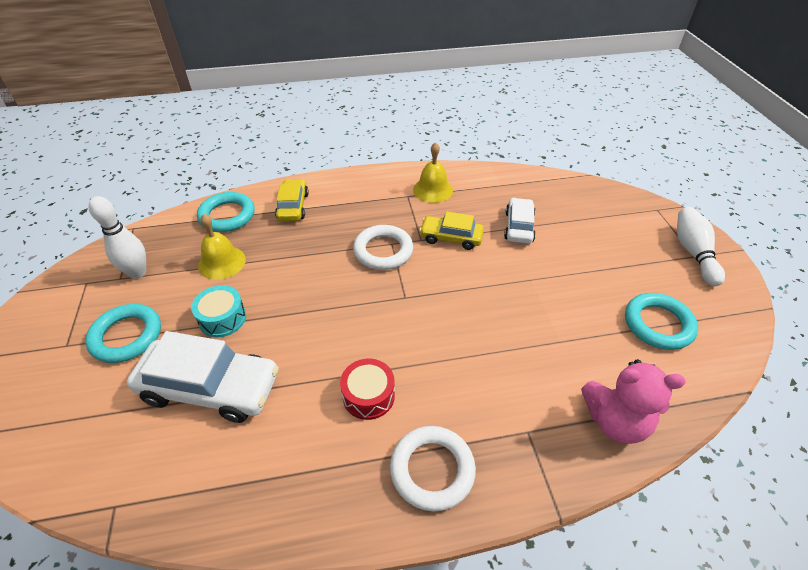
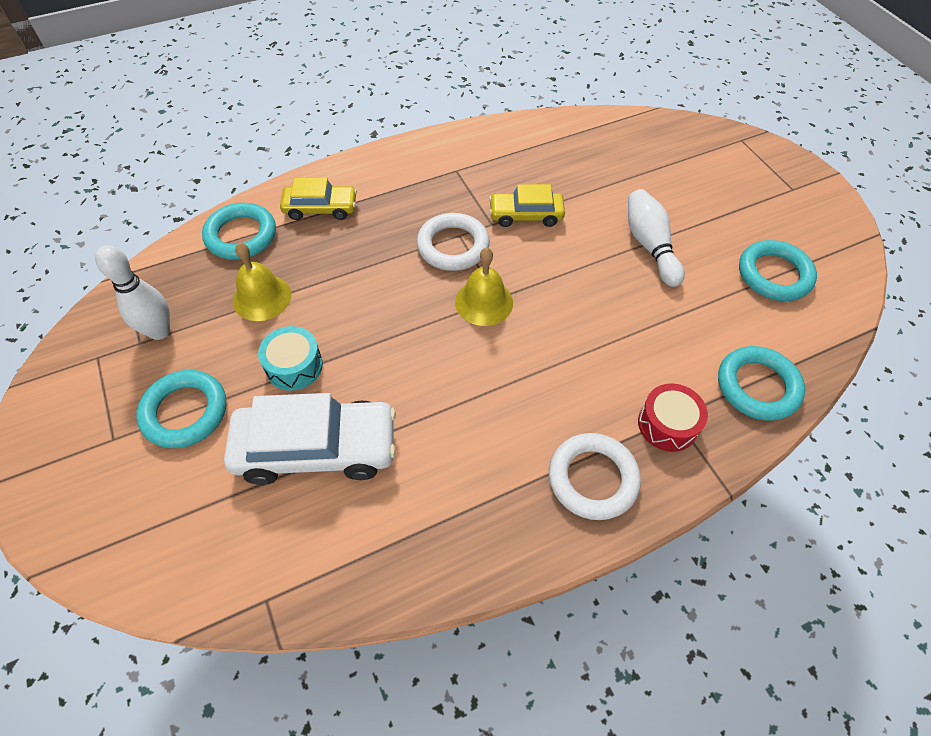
camera: 15 degrees left, 10 degrees up
(293, 206) = (320, 208): yellow car -> yellow car turned 105 degrees clockwise
(368, 395) = (498, 417): red drum -> red drum (667, 424)
(433, 190) = (484, 157): yellow bell -> yellow bell (484, 302)
(519, 227) = (598, 188): white car -> none
(615, 421) = (757, 386): pink teddy bear -> turquoise ring
(693, 253) = (790, 185): white bowling pin -> white bowling pin (650, 245)

